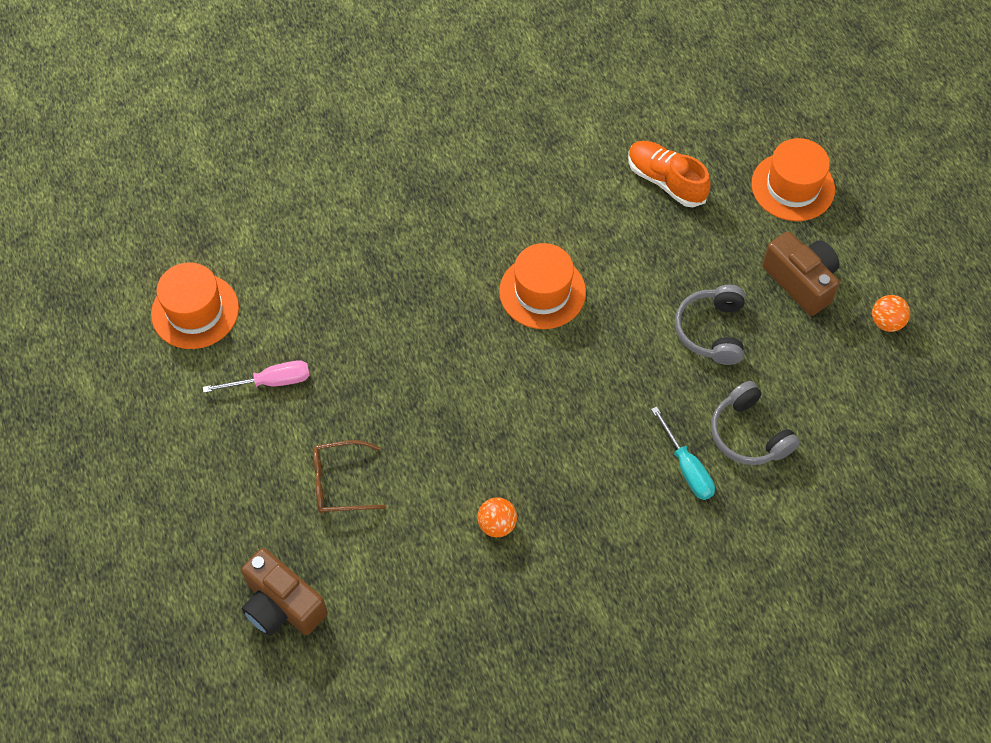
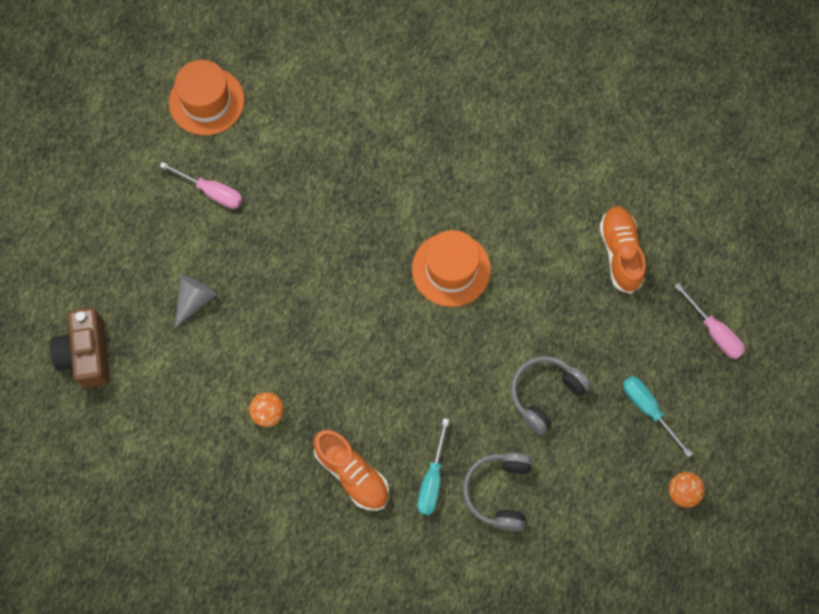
camera: 40 degrees right, 10 degrees up
(341, 483) = (194, 300): brown glasses -> grey cone
(616, 516) = (352, 474): none -> orange shoe
(792, 187) = (714, 331): orange hat -> pink screwdriver
(801, 281) = (648, 409): brown camera -> turquoise screwdriver

